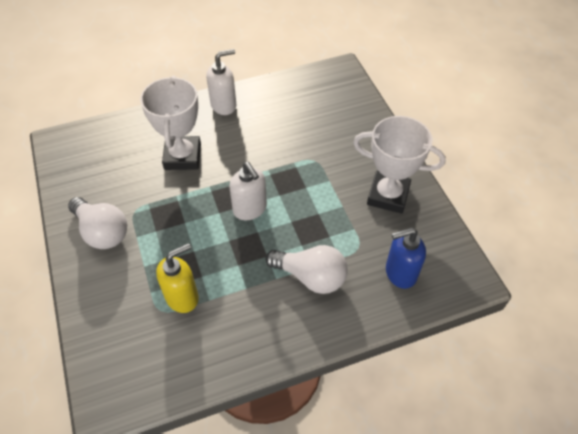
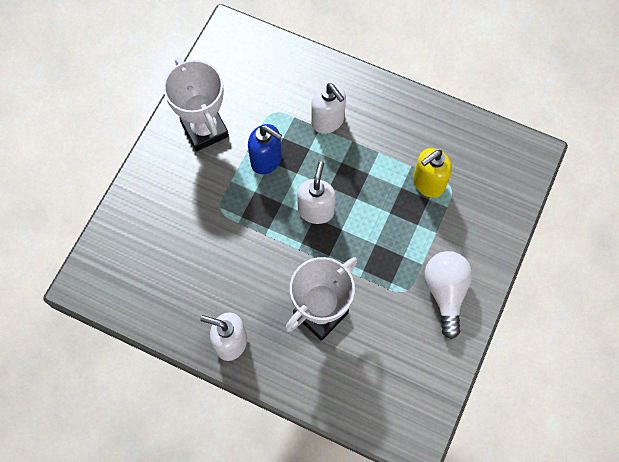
camera: 135 degrees left, 15 degrees up
(182, 297) = (428, 183): yellow soap dispenser -> yellow soap dispenser turned 45 degrees counterclockwise
(311, 277) = (328, 121): white light bulb -> white soap dispenser
(400, 273) = (268, 72): blue soap dispenser -> blue soap dispenser (266, 160)

